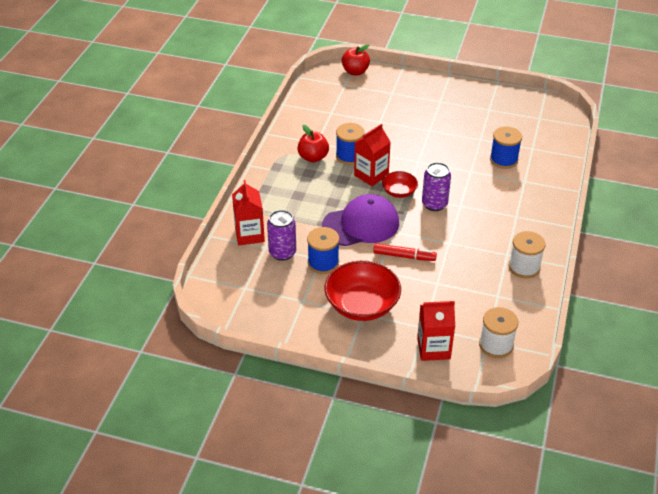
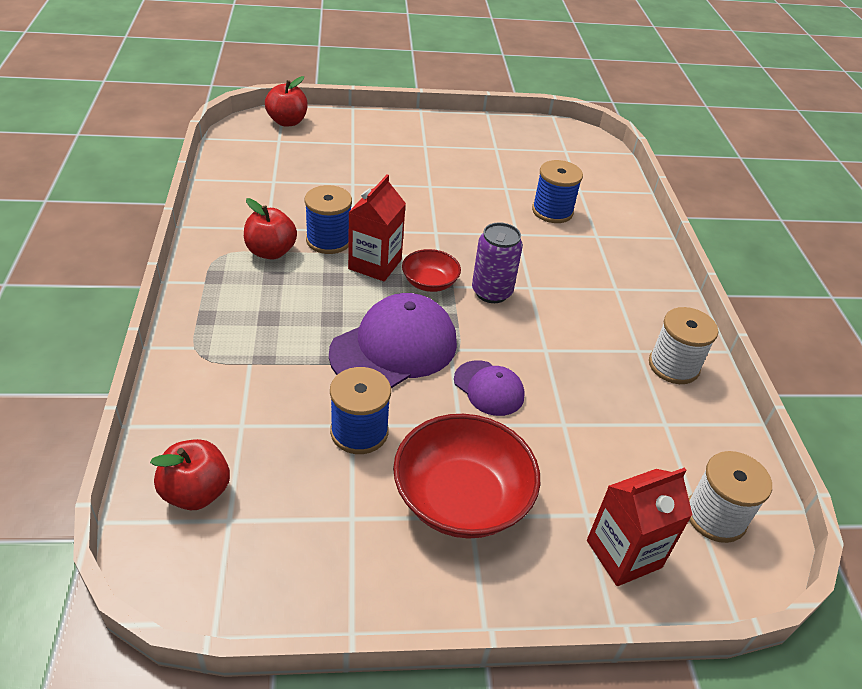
camera: 25 degrees left, 0 degrees up
(233, 273) = (196, 492): none -> red apple
(249, 235) = (204, 407): red carton -> none
(282, 253) = (278, 429): purple can -> none
(404, 256) = (489, 388): red marker -> purple cap

